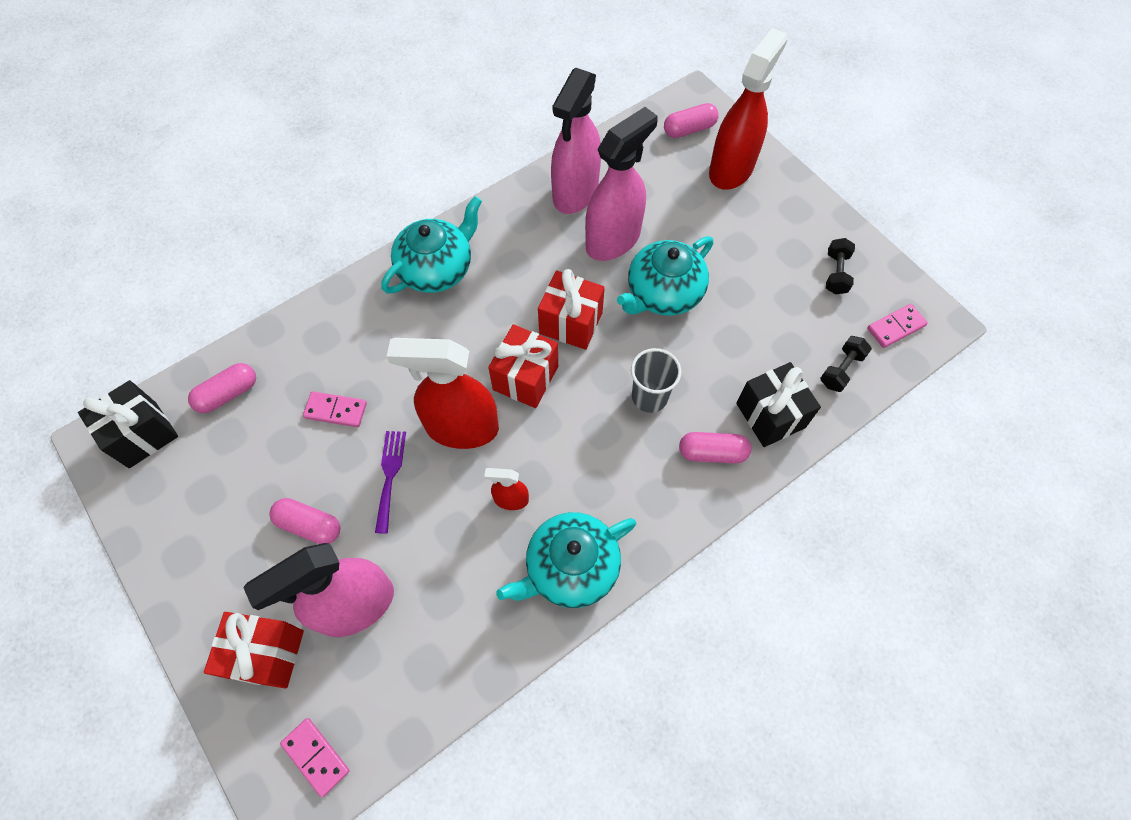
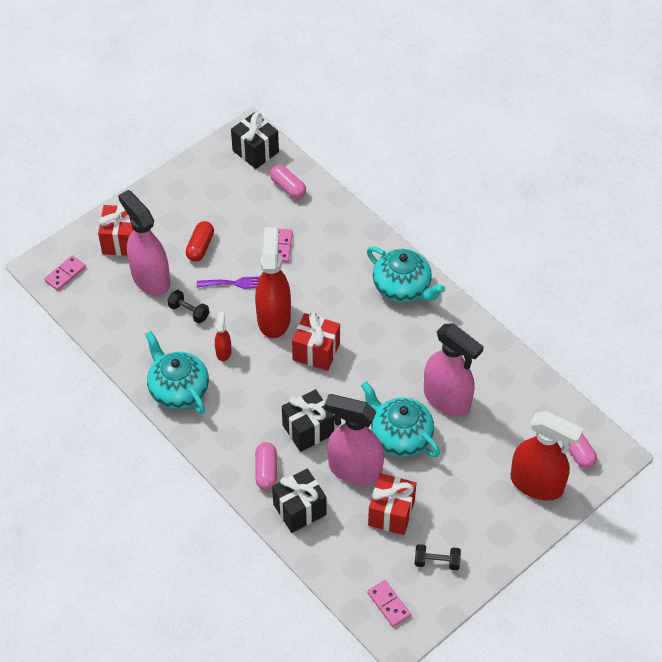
camera: 85 degrees right, 10 degrees down
(309, 525) = (200, 247): pink capsule -> red capsule
(571, 323) = (365, 376): red gift -> red gift (391, 513)
(575, 192) = (490, 370): pink spray bottle -> pink spray bottle (354, 469)
(649, 397) = (308, 430): grey cup -> black gift
(841, 370) = (344, 560): black dumbbell -> black dumbbell (189, 312)

